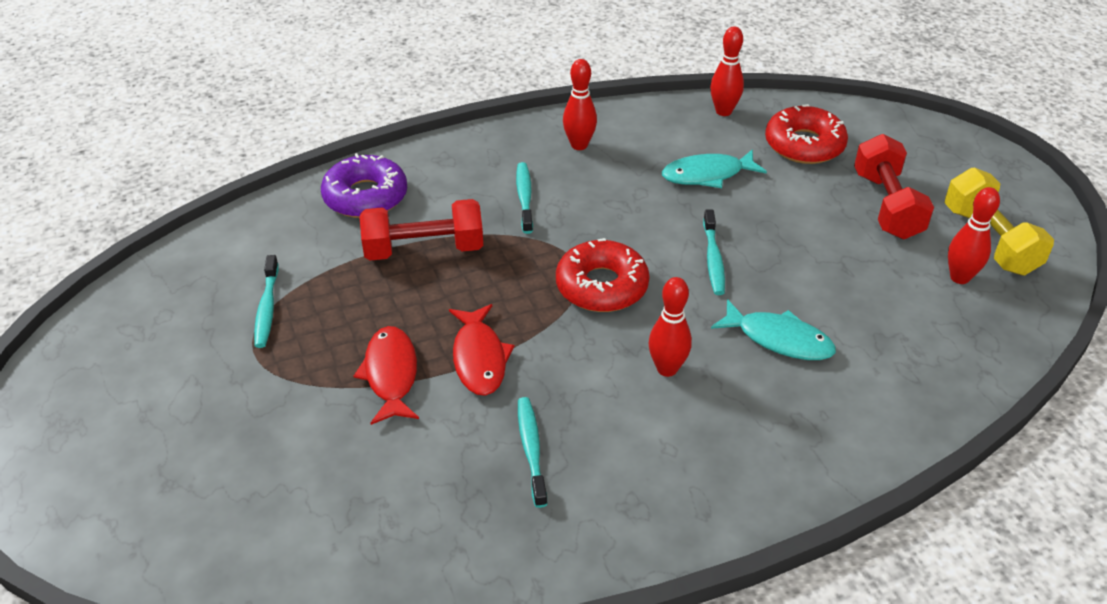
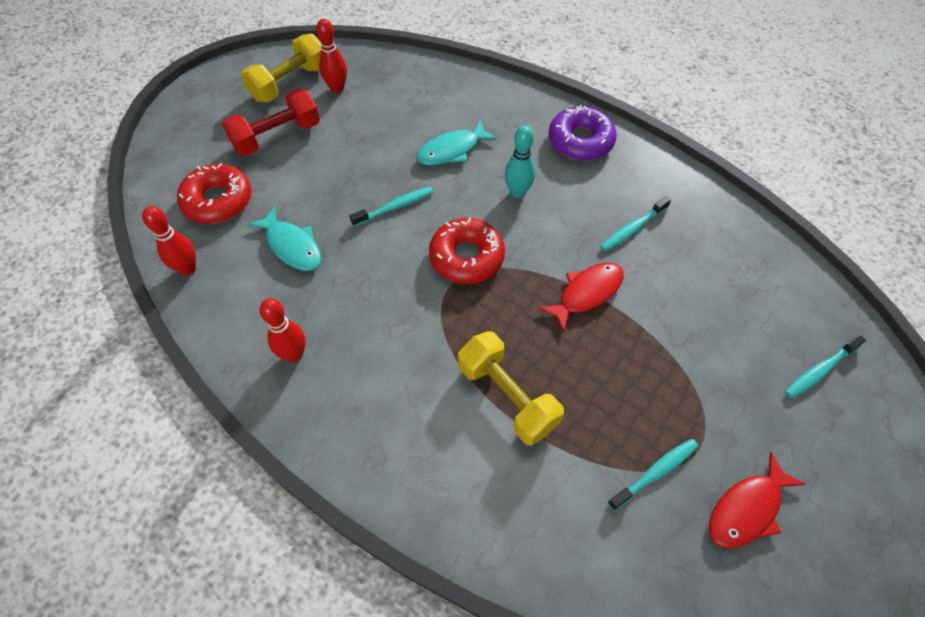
camera: 120 degrees left, 15 degrees up
(365, 196) = (471, 494): purple donut -> purple donut (580, 141)
(391, 374) = (642, 337): red fish -> red fish (747, 509)
(424, 249) = (507, 396): red dumbbell -> yellow dumbbell
(524, 197) = (394, 358): turquoise toothbrush -> turquoise toothbrush (819, 370)
(667, 369) = (517, 192): red bowling pin -> turquoise bowling pin
(779, 339) = (452, 150): turquoise fish -> turquoise fish turned 120 degrees counterclockwise

